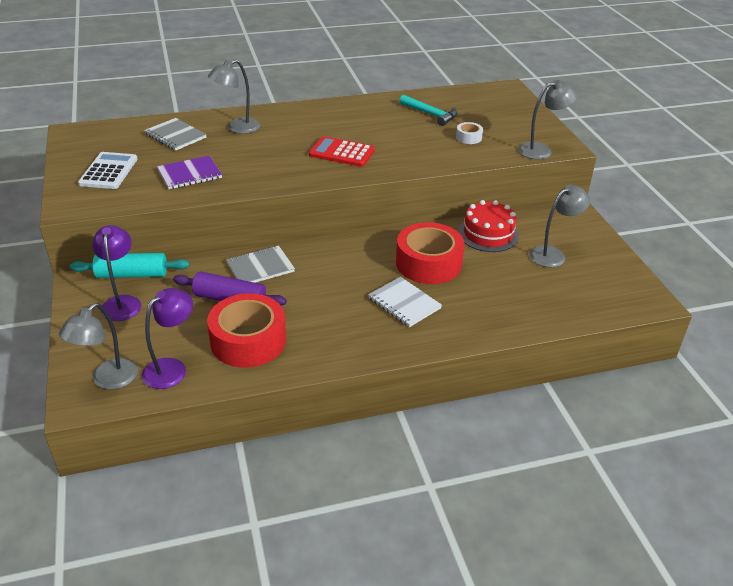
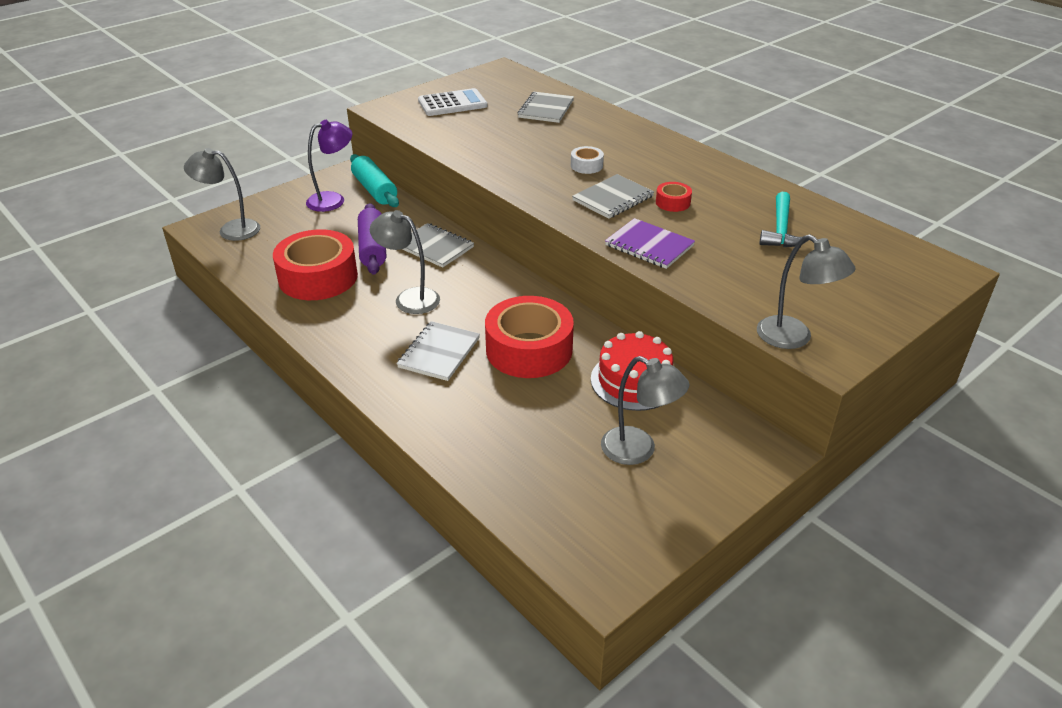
camera: 65 degrees right, 0 degrees up
(172, 368) = (260, 252): purple lamp -> none
(189, 174) = (483, 137): purple notebook -> purple notebook (649, 245)
(237, 128) = (596, 131): grey lamp -> grey lamp (409, 298)
(341, 152) = (613, 198): red calculator -> grey notebook
(367, 135) = (672, 202): none -> red tape
(468, 137) = (754, 271): white tape -> white tape (586, 166)

